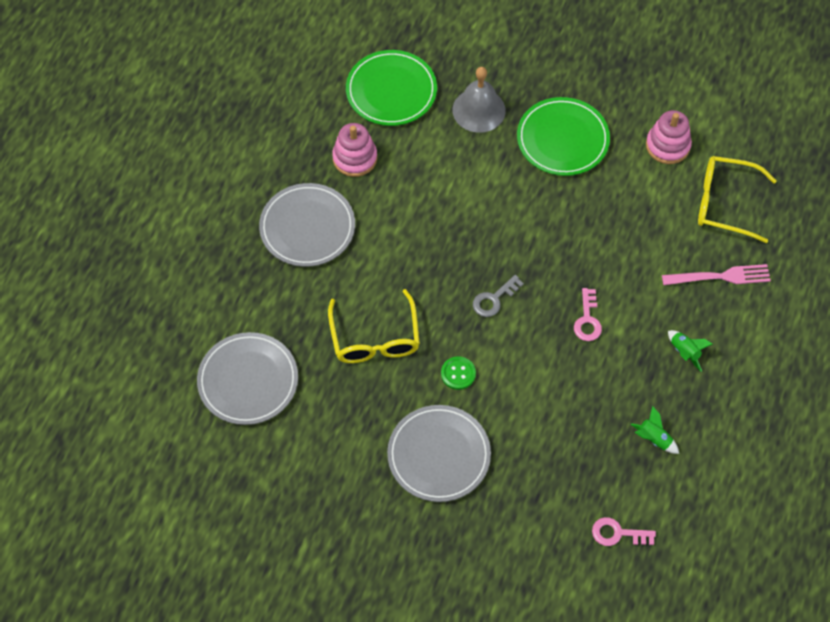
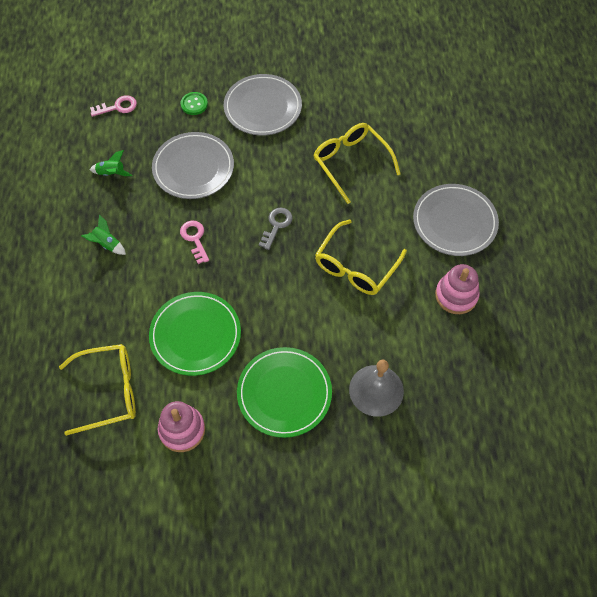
camera: 155 degrees right, 0 degrees up
(248, 380) = (421, 103): grey plate -> grey plate (193, 168)
(391, 91) = (466, 375): green plate -> green plate (195, 335)
(435, 223) = (355, 266): none -> yellow glasses
(458, 373) = (276, 162): green button -> green button (194, 104)
(720, 276) = (94, 319): pink fork -> none

